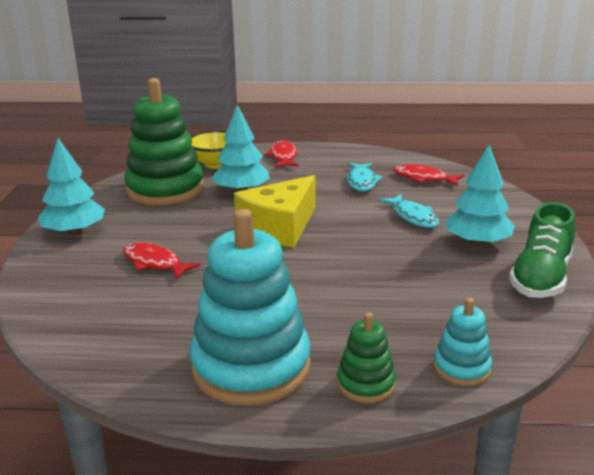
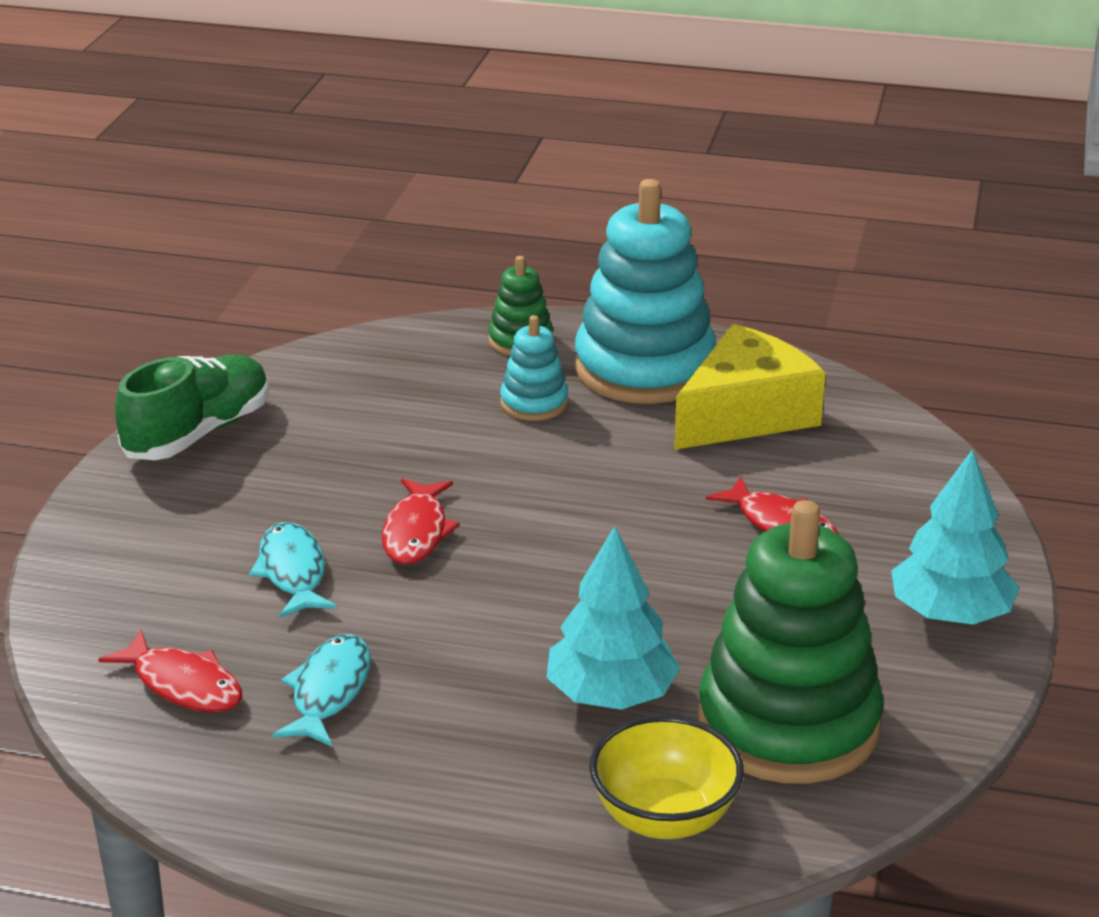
camera: 170 degrees left, 5 degrees up
(279, 227) = (554, 577): yellow cheese -> yellow cheese (746, 414)
(283, 156) = (477, 828): red fish -> red fish (416, 532)
(462, 368) = (405, 344): turquoise stacking toy -> turquoise stacking toy (534, 403)
(477, 242) = (230, 502): turquoise tree -> none

